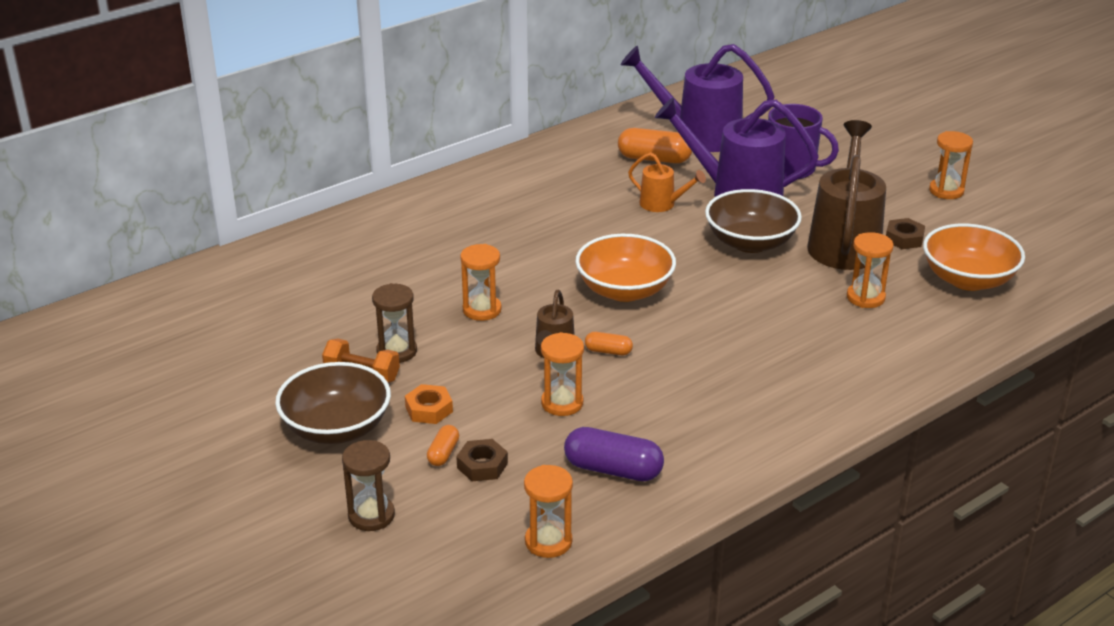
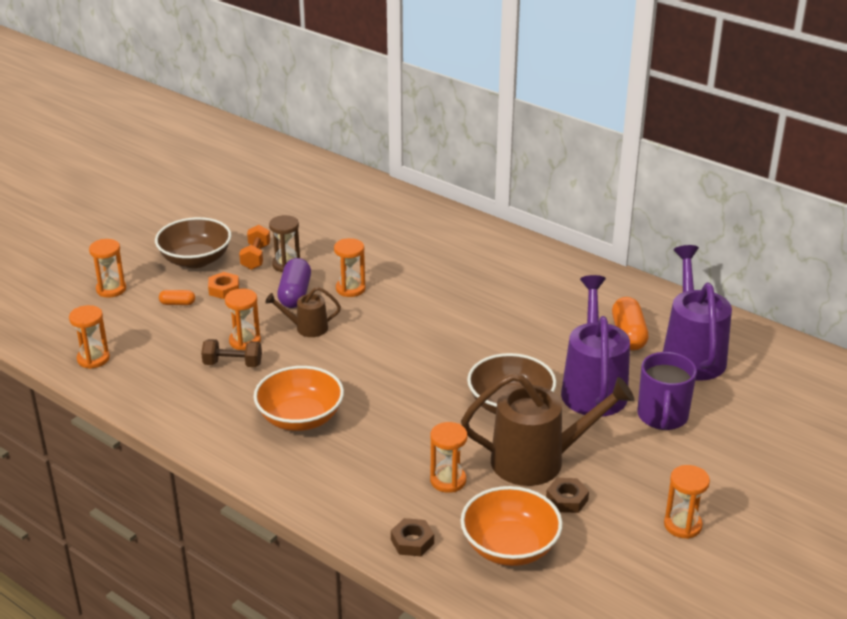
camera: 75 degrees right, 0 degrees up
(371, 515) = (111, 289): brown hourglass -> orange hourglass
(482, 465) = (167, 320): brown nut -> brown nut (412, 541)
(608, 351) = (316, 352): orange capsule -> none
(608, 417) = (233, 364): none -> brown dumbbell
(613, 470) = (173, 374): purple capsule -> purple capsule (295, 294)
(624, 290) = (404, 348): orange bowl -> orange bowl (300, 418)
(662, 204) = (550, 349): orange watering can -> none

